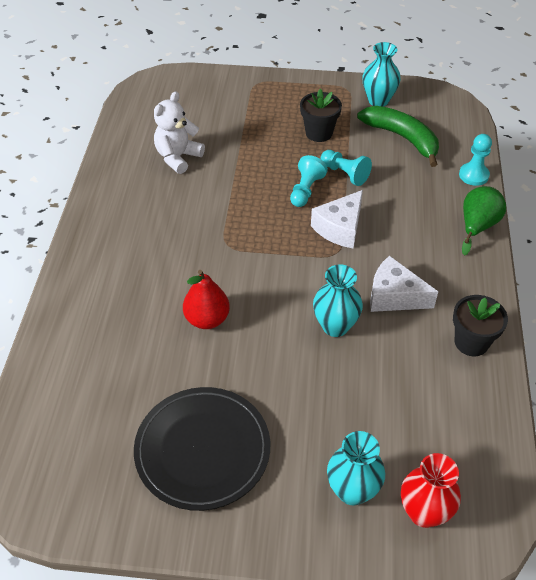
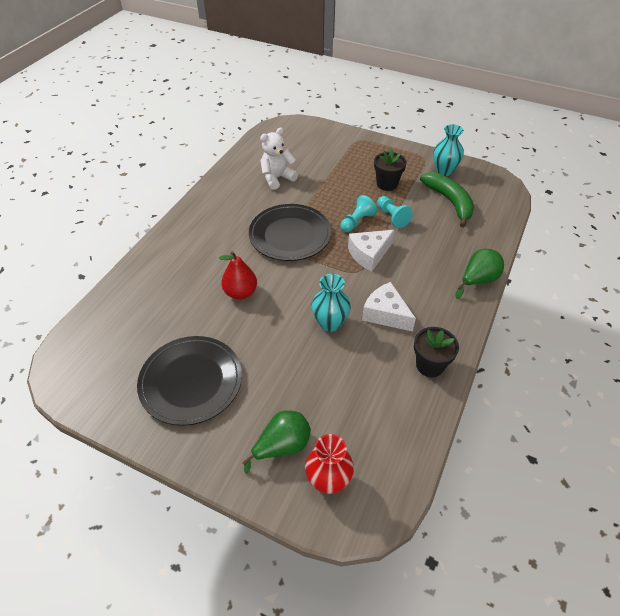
camera: 20 degrees right, 0 degrees up
(232, 228) = (290, 235): none -> black plate
(352, 490) = (282, 446): turquoise vase -> green pear
(473, 175) = (493, 242): turquoise pawn -> none

